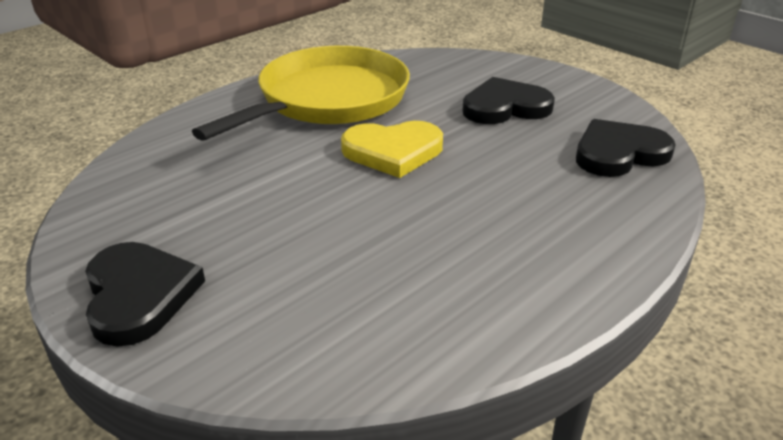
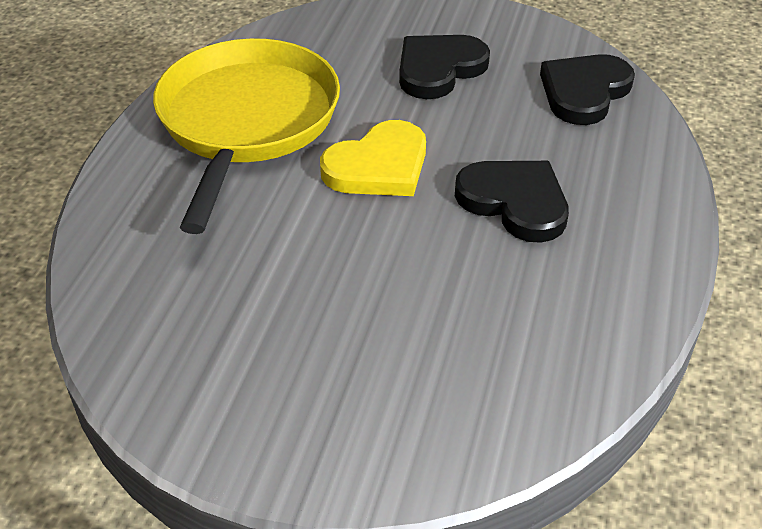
camera: 30 degrees left, 10 degrees up
(139, 295) = (290, 435): black heart -> black heart (515, 202)

